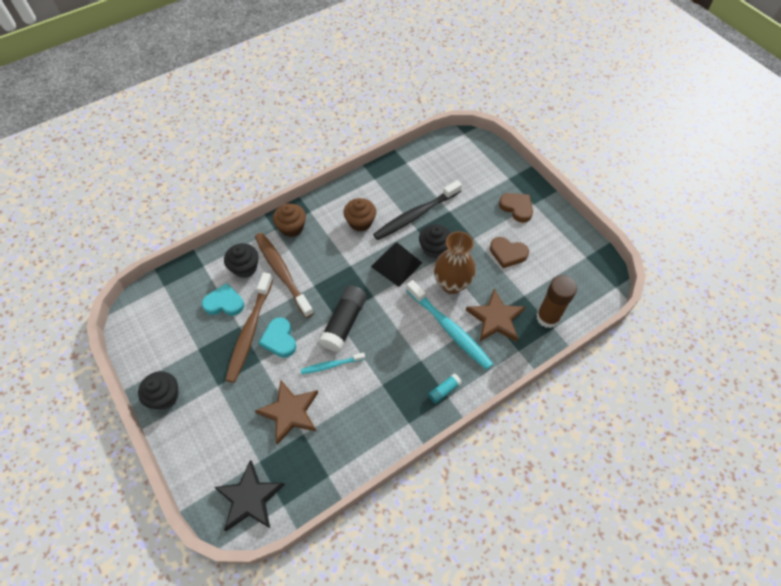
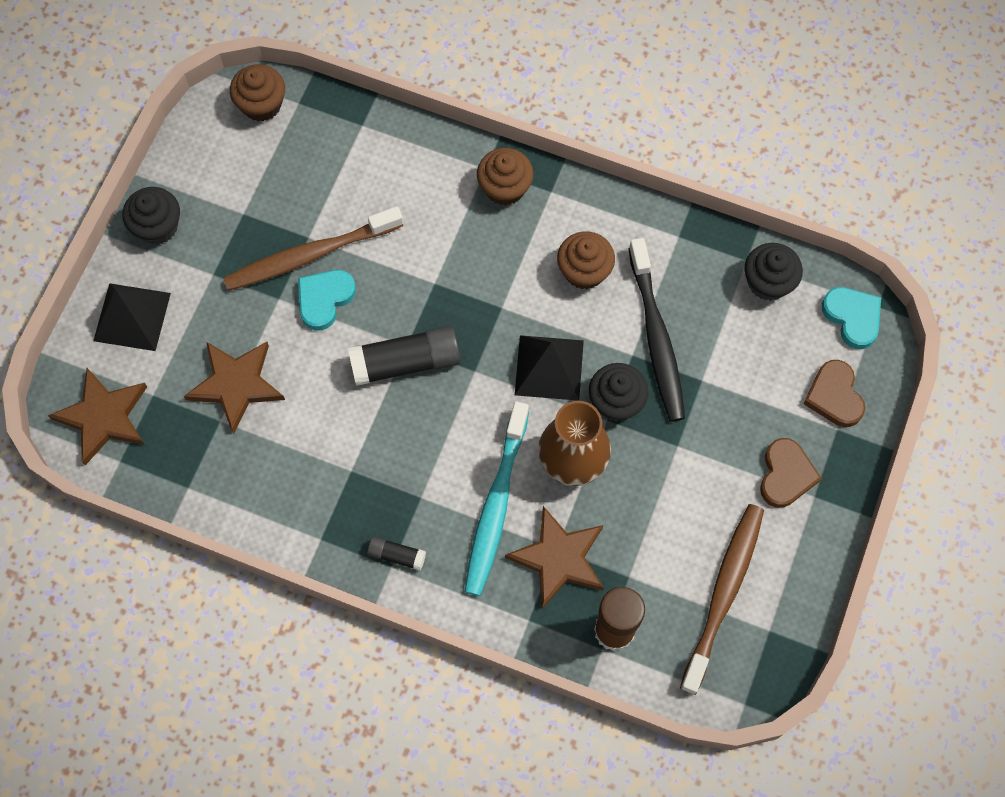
camera: 55 degrees right, 10 degrees up
(148, 303) = (261, 104): none -> brown cupcake
(204, 443) = (132, 316): none -> black pyramid
(224, 303) = (327, 193): turquoise heart -> turquoise heart (852, 317)
(245, 268) = (397, 177): black cupcake -> black cupcake (768, 282)
(250, 498) = (103, 417): black star -> brown star
(282, 273) = (423, 230): brown toothbrush -> brown toothbrush (723, 594)
(331, 365) = (333, 389): turquoise toothbrush -> none
(415, 215) = (656, 338): black toothbrush -> black toothbrush turned 120 degrees counterclockwise
(444, 390) = (397, 555): turquoise glue stick -> black glue stick
(507, 253) = (686, 511): brown heart -> brown heart (834, 396)

